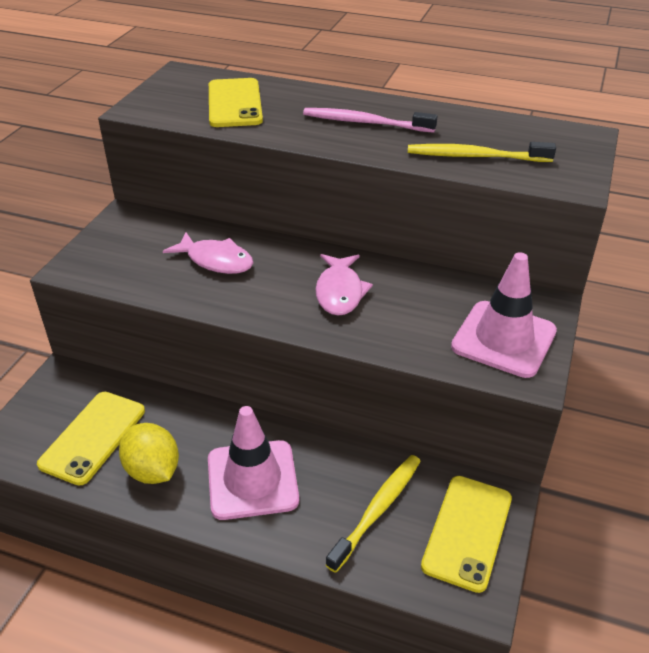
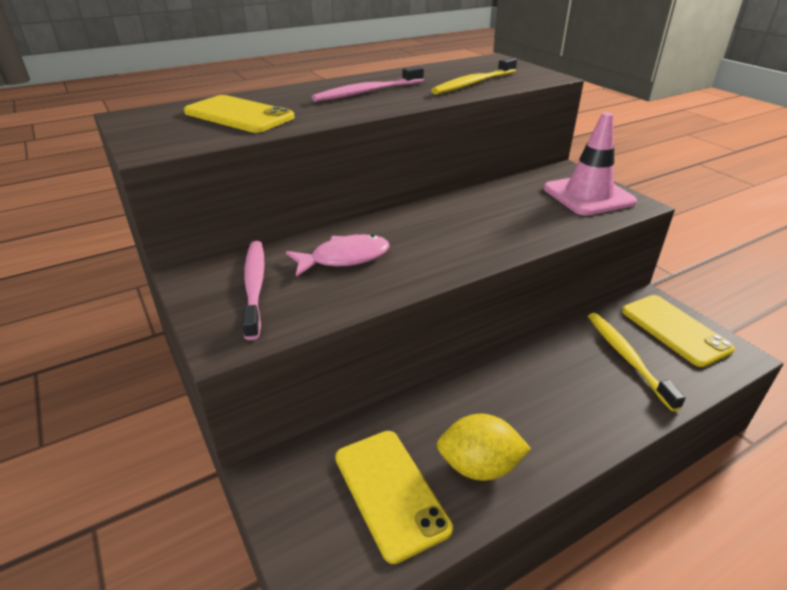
camera: 50 degrees left, 5 degrees down
(139, 245) = (254, 286): none -> pink toothbrush
(252, 480) = (544, 407): pink traffic cone -> none
(340, 292) = (465, 225): pink fish -> none

